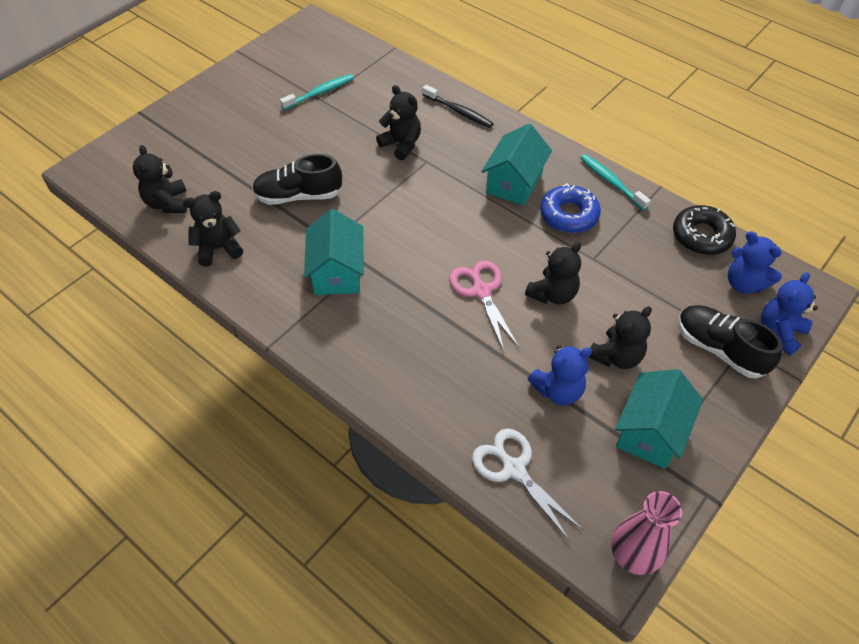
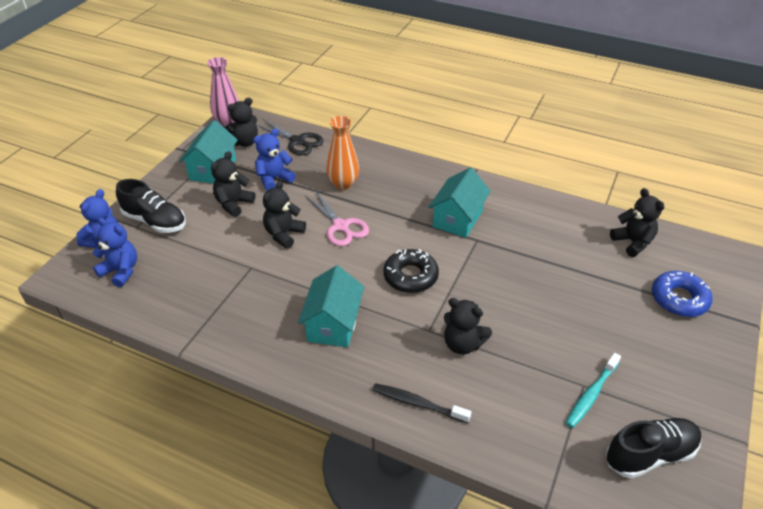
camera: 165 degrees right, 10 degrees down
(218, 248) = (560, 217): black teddy bear -> black teddy bear (244, 142)
(298, 196) = (528, 270): black shoe -> black shoe (650, 455)
(337, 272) = (457, 219): turquoise house -> turquoise house turned 45 degrees clockwise
(461, 359) = (343, 184): none -> orange vase
(513, 469) = (297, 141): white scissors -> black scissors
(569, 215) = (275, 301): blue donut -> blue donut (679, 299)
(611, 182) = (233, 345): turquoise toothbrush -> none
(701, 236) = (149, 306): black donut -> black donut (410, 276)

